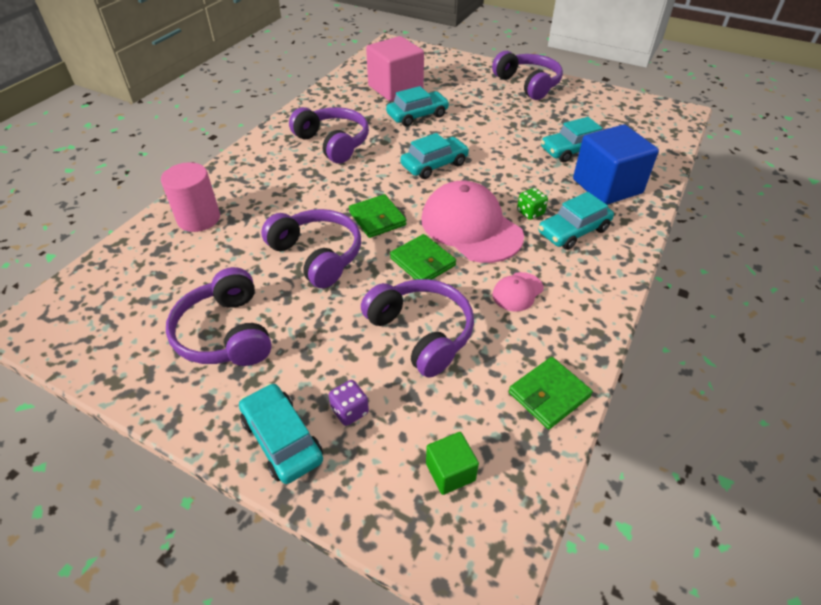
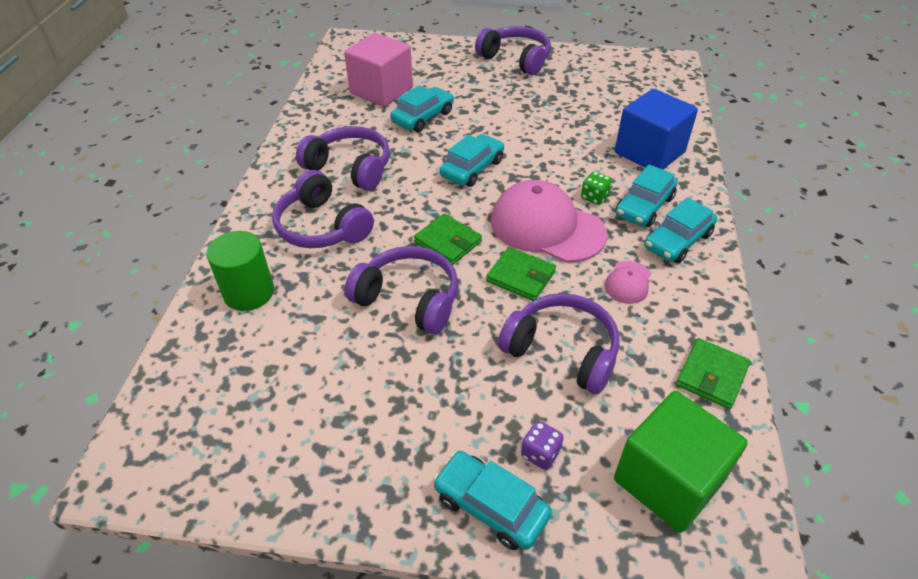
camera: 20 degrees left, 0 degrees up
(199, 218) = (249, 292): pink cylinder -> green cylinder
(226, 333) = (362, 413): purple headphones -> purple headphones (322, 227)
(450, 472) = (668, 480): green cube -> green cube, size x2.08
(572, 150) = (597, 122): turquoise car -> turquoise car (677, 241)

